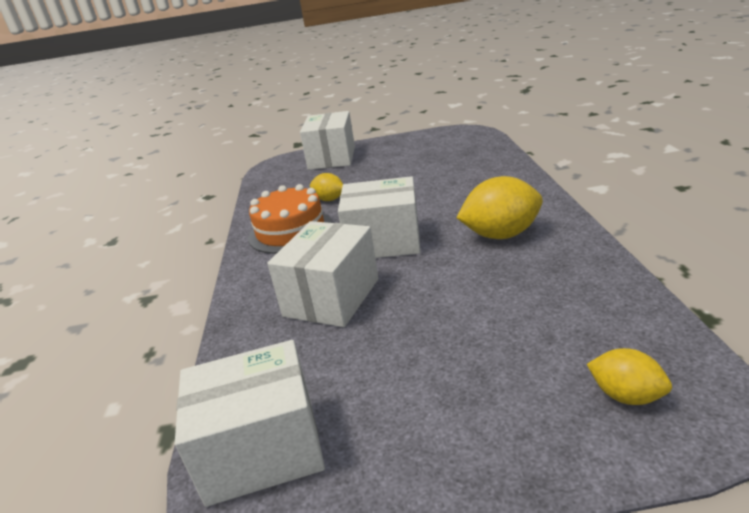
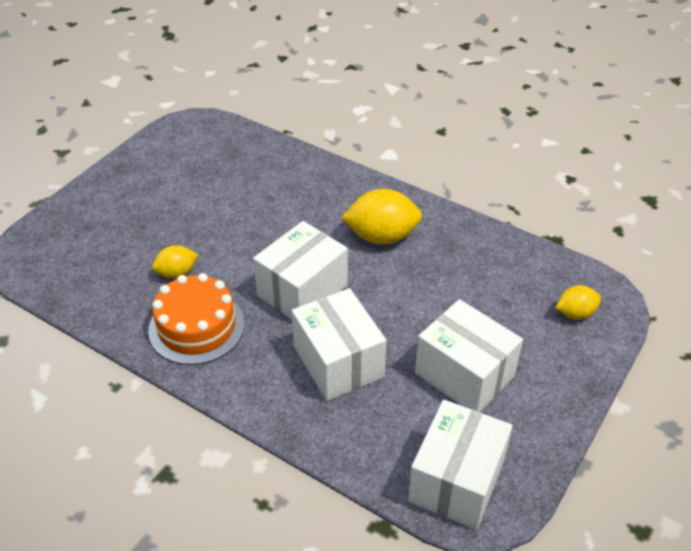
camera: 55 degrees left, 15 degrees up
(332, 158) = (86, 218): white box -> white box (464, 375)
(500, 235) = (381, 237): yellow lemon -> yellow lemon turned 60 degrees clockwise

